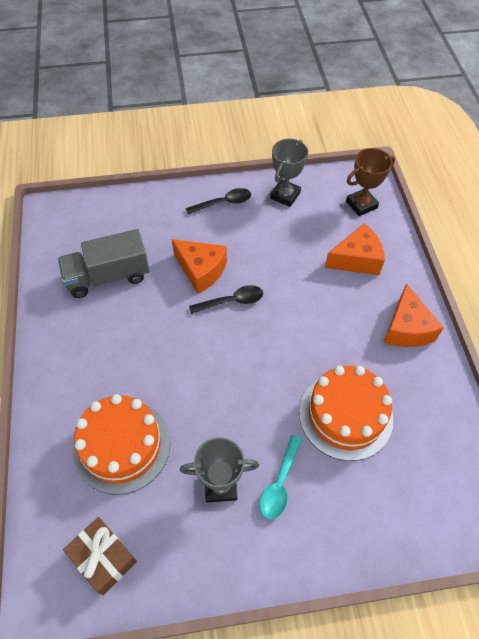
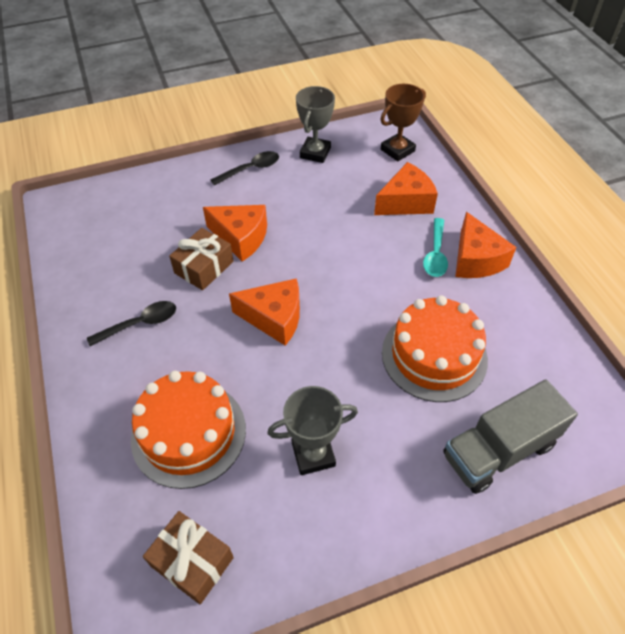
camera: 10 degrees left, 5 degrees down
(108, 276) = (137, 260): grey truck -> grey truck (499, 450)
(163, 293) = (204, 267): none -> brown gift
(214, 353) = (274, 318): none -> orange cheese
(231, 301) = (282, 263): black spoon -> black spoon (140, 324)
(279, 483) = (379, 439): turquoise spoon -> turquoise spoon (435, 254)

